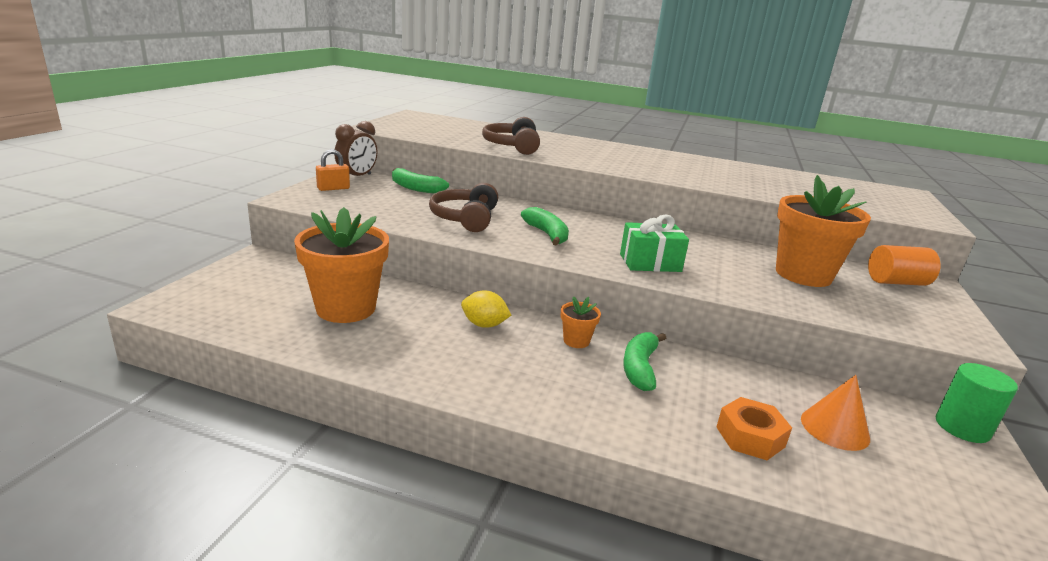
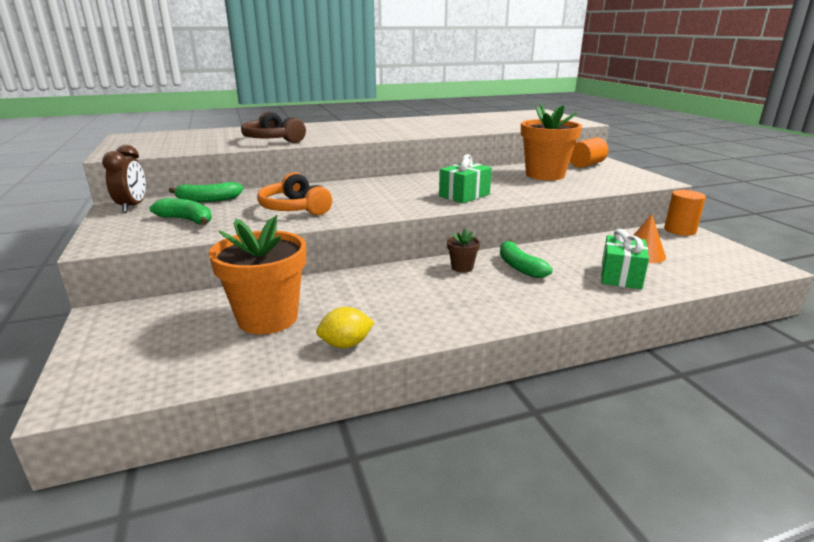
camera: 35 degrees left, 0 degrees up
(333, 188) = (128, 222): orange padlock -> none
(465, 218) = (294, 208): brown headphones -> orange headphones
(484, 325) = (391, 283): yellow lemon -> yellow lemon (346, 344)
(547, 234) = (372, 199): green banana -> green banana (187, 220)
(576, 341) = (462, 267): orange flower pot -> brown flower pot
(750, 437) = (621, 276): orange nut -> green gift
(962, 427) = (680, 230): green cylinder -> orange cylinder

